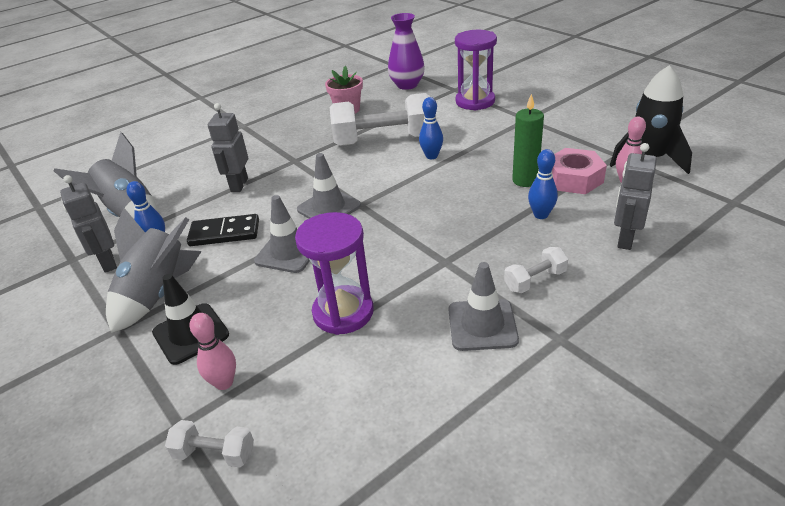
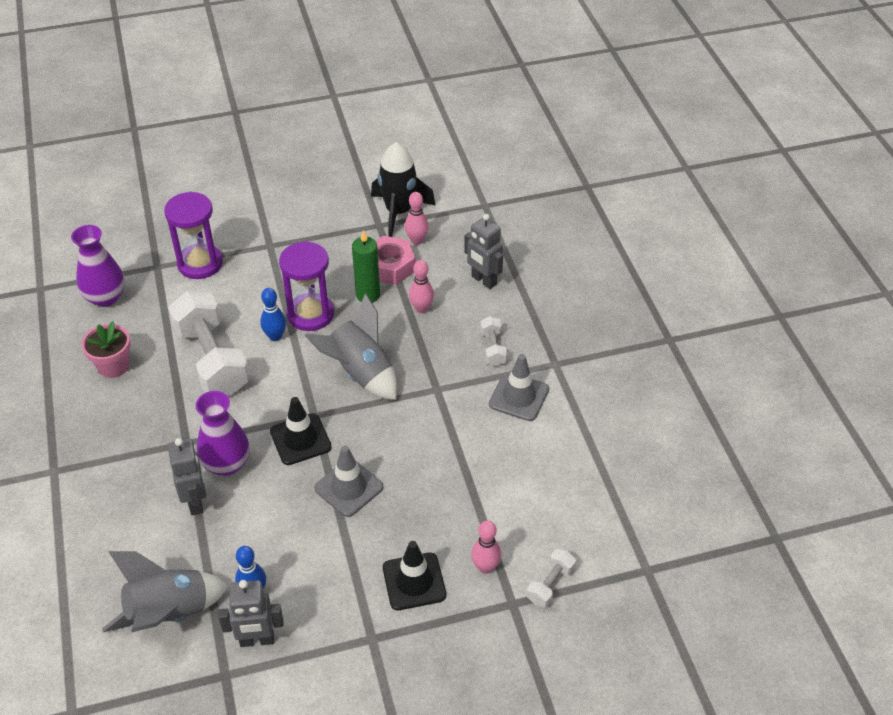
camera: 70 degrees left, 10 degrees up
(157, 293) = (340, 601): grey rocket -> grey rocket (360, 373)
(224, 233) = (280, 531): black domino -> none
(239, 185) = (196, 502): grey robot -> grey robot turned 135 degrees counterclockwise
(283, 184) = (226, 464): none -> purple vase
(329, 207) = (300, 439): grey traffic cone -> black traffic cone
(343, 312) = (454, 472): purple hourglass -> purple hourglass (310, 314)
(383, 140) = (212, 360): white dumbbell -> white dumbbell turned 45 degrees counterclockwise
(541, 215) = (421, 308): blue bowling pin -> pink bowling pin

